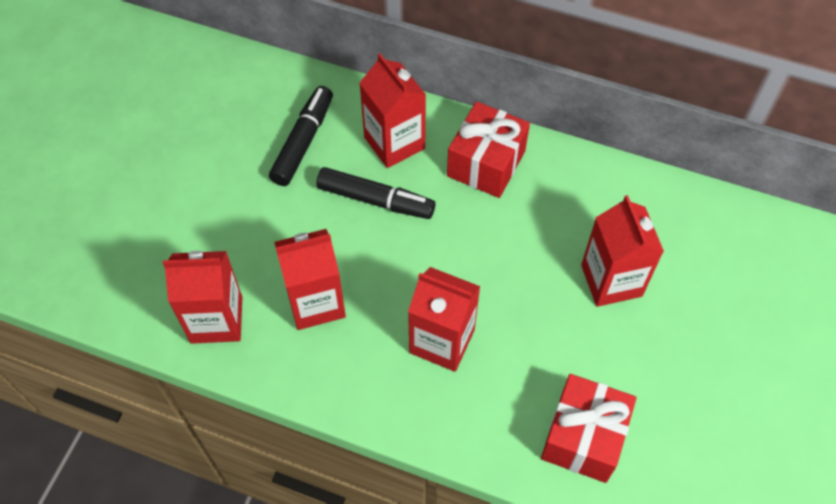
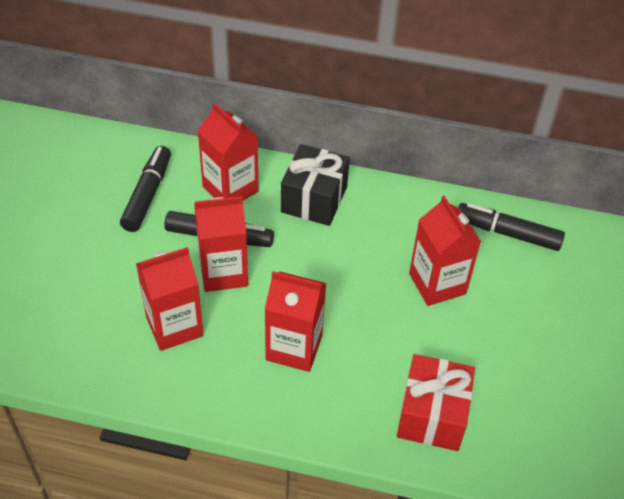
camera: 10 degrees left, 10 degrees down
(216, 319) = (83, 349): red carton -> red carton (223, 272)
(486, 163) = (314, 199): red gift -> black gift
(701, 225) = (507, 233): none -> black marker

